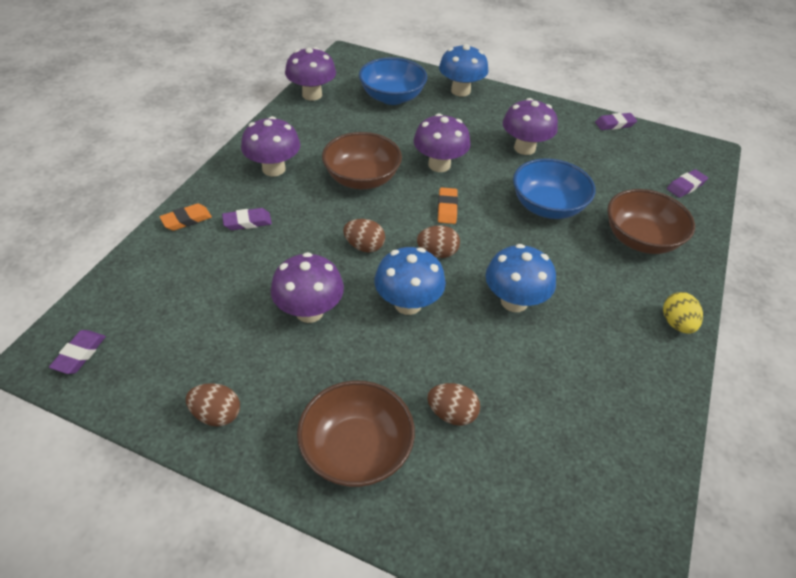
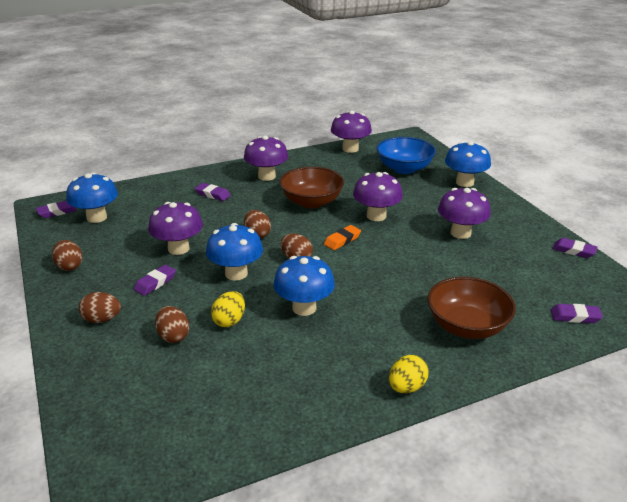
camera: 45 degrees right, 15 degrees down
(149, 330) = (97, 217): none -> blue mushroom
(186, 220) = (185, 180): orange eraser -> none
(346, 368) = (155, 283): none -> purple eraser
(356, 450) = (102, 319): brown bowl -> brown egg
(475, 360) = (229, 321): none -> yellow egg
(547, 206) = (420, 272): blue bowl -> none

